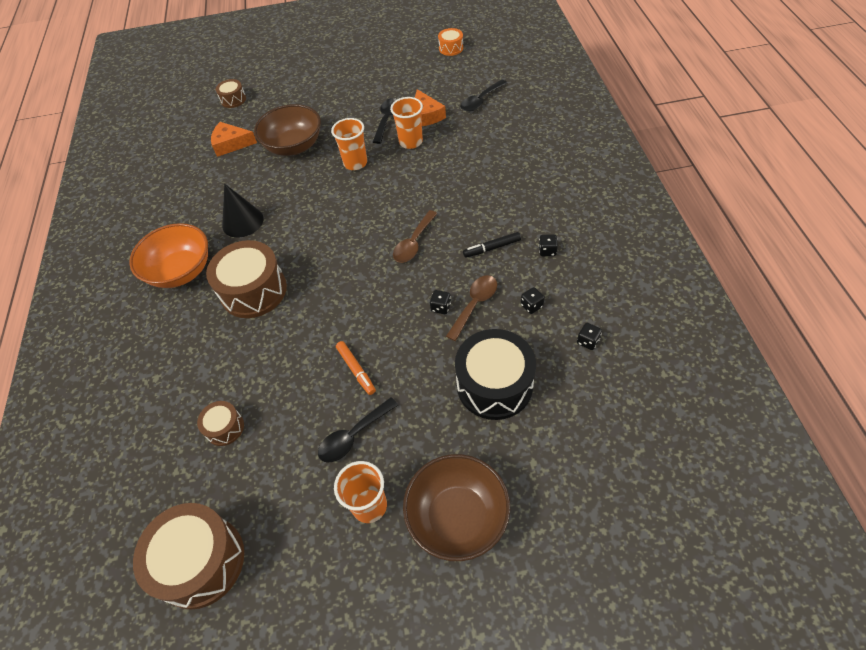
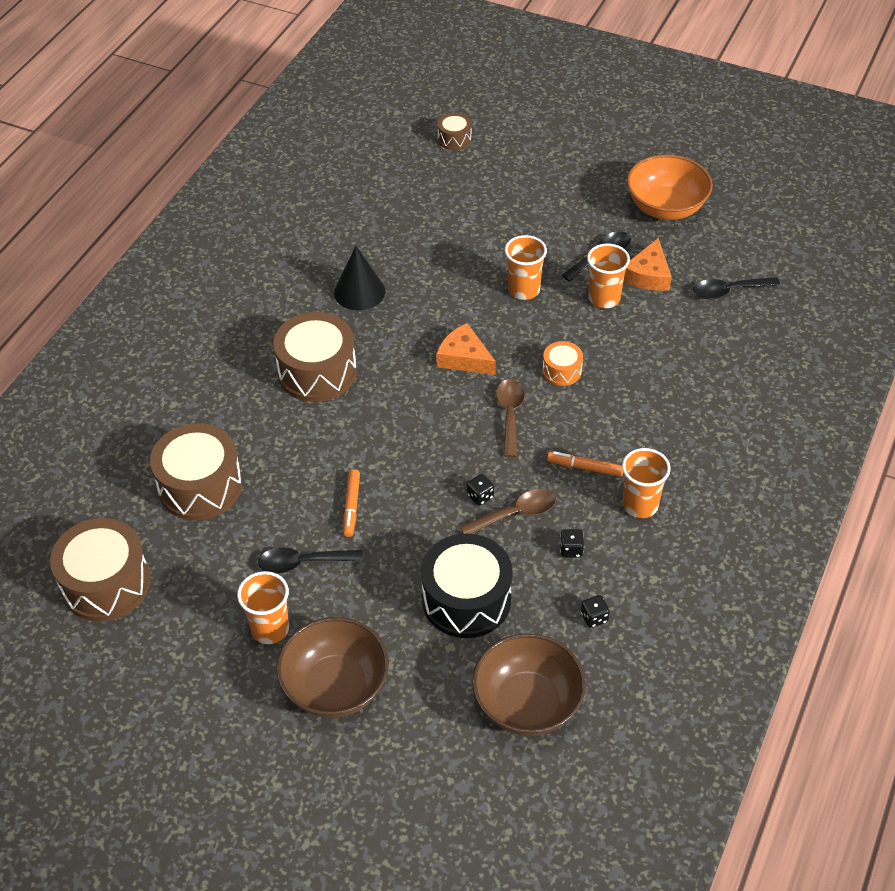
camera: 30 degrees right, 5 degrees down
(181, 271) = (265, 312): orange bowl -> orange bowl (666, 207)
(225, 428) = (200, 486): brown drum -> brown drum, size x2.00
(231, 144) = (412, 194): orange cheese -> orange cheese (464, 358)
(294, 146) = (475, 233): brown bowl -> brown bowl (527, 703)
(414, 243) = (510, 415): brown spoon -> brown spoon turned 120 degrees clockwise
(451, 48) = (755, 202): orange drum -> orange drum (562, 371)
(492, 248) = (585, 467): black marker -> orange marker
(547, 251) = (640, 505): black dice -> orange cup

